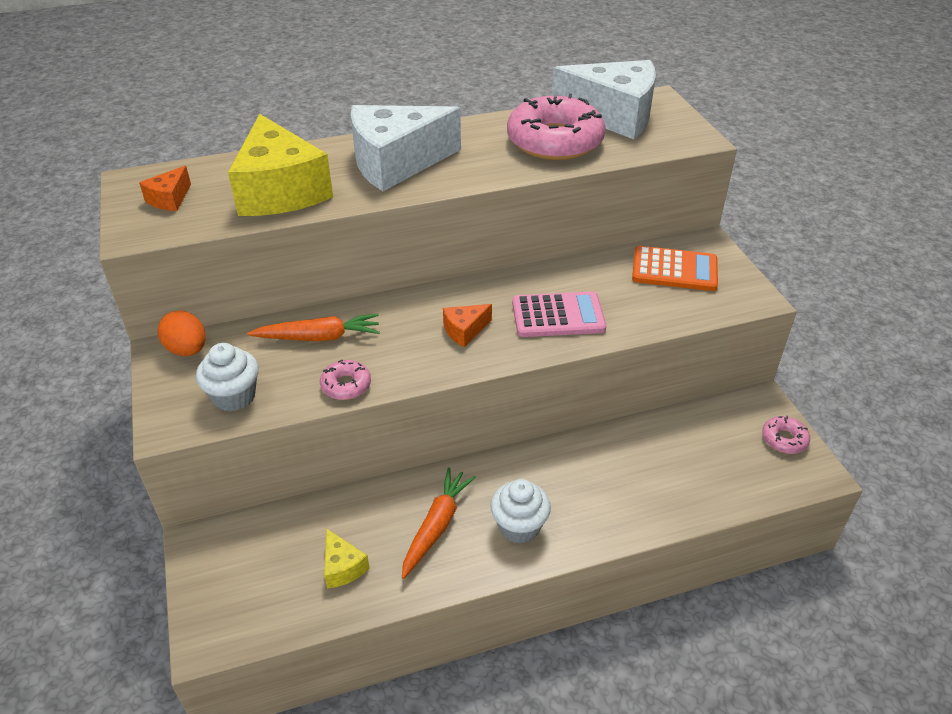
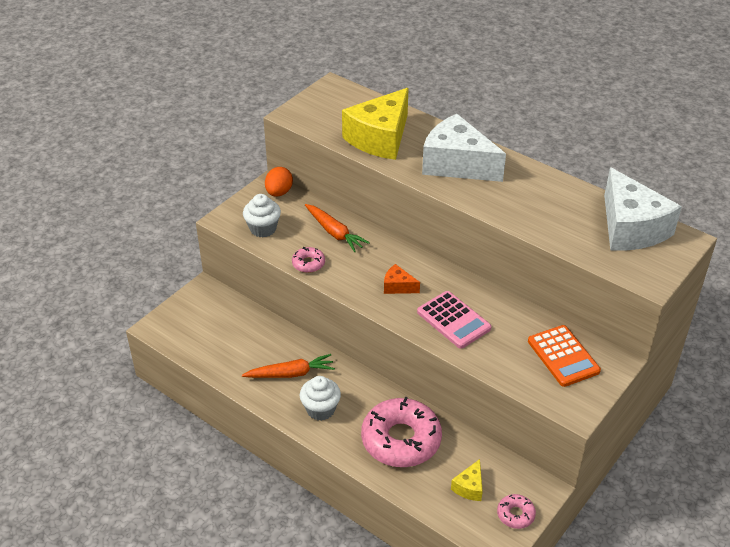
camera: 55 degrees right, 0 degrees up
(169, 199) = (331, 107): orange cheese -> none
(342, 567) = (233, 351): yellow cheese -> yellow cheese (469, 487)
(555, 141) = (562, 216): pink donut -> pink donut (401, 440)

